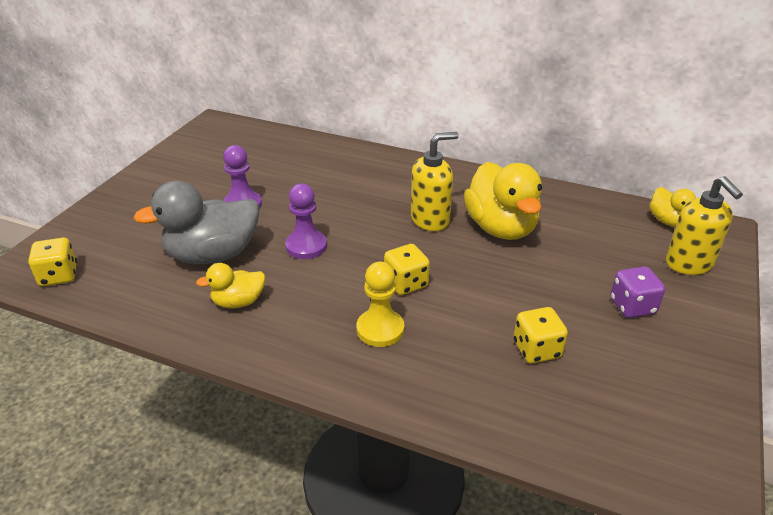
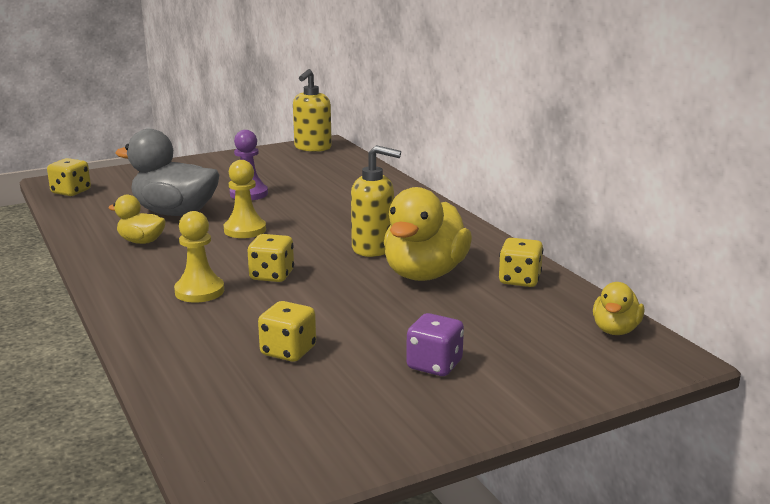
camera: 40 degrees right, 15 degrees down
(306, 246) = (245, 230): purple pawn -> yellow pawn
(560, 205) = (519, 280): none -> yellow dice
(689, 264) = (565, 365): yellow soap dispenser -> yellow soap dispenser (312, 148)

